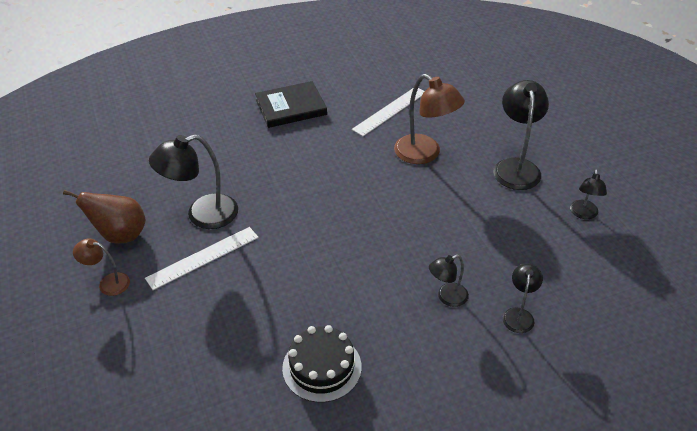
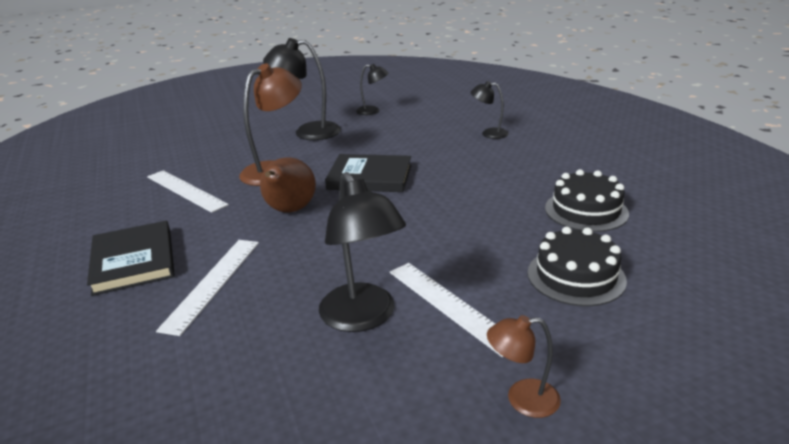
camera: 90 degrees left, 15 degrees down
(108, 283) = (522, 399): brown lamp -> brown lamp turned 75 degrees clockwise
(120, 235) = (410, 406): brown pear -> brown pear (289, 210)
(219, 335) = (576, 276): none -> black cake
(257, 145) = (212, 283): none -> white ruler
(406, 214) = (370, 177): none -> black book
(447, 297) = (478, 158): black lamp -> none

